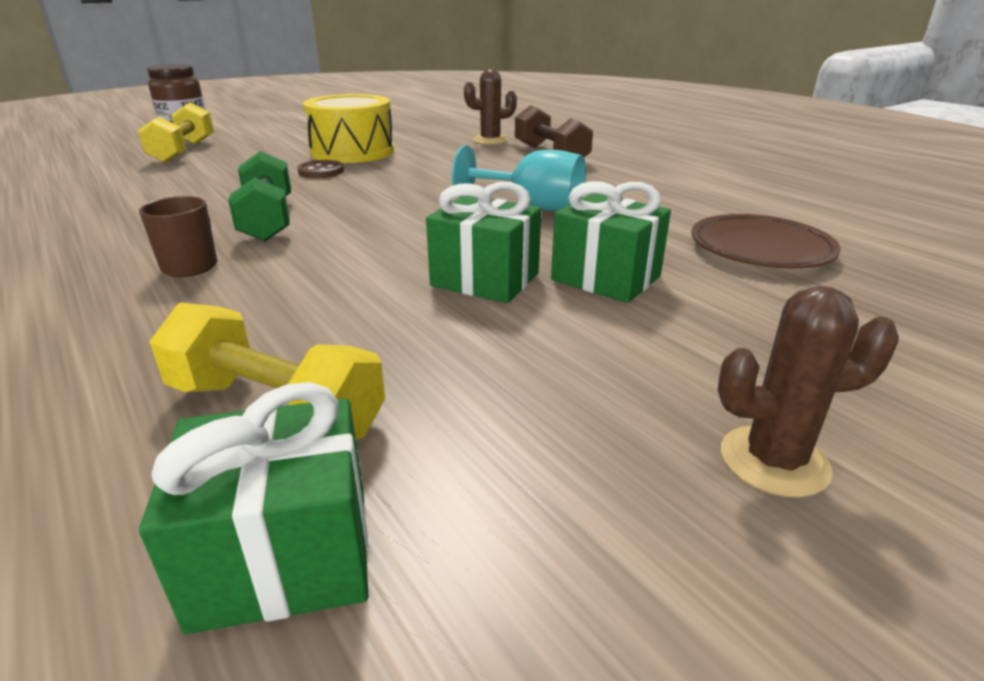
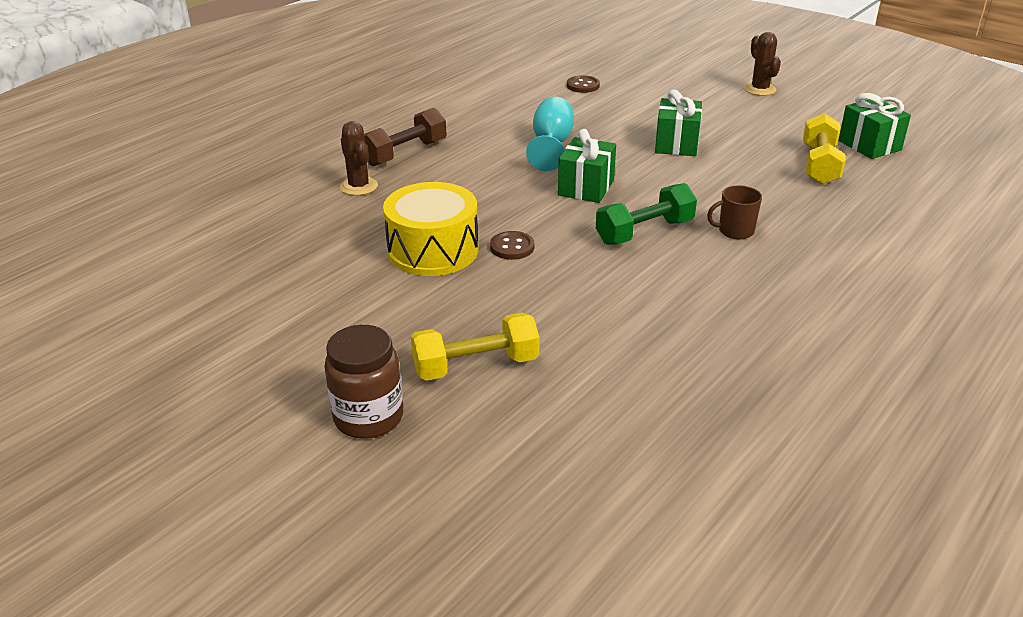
camera: 105 degrees left, 5 degrees up
(606, 278) = (650, 117): green gift -> green gift (586, 188)
(760, 249) = (583, 86): brown plate -> brown button

